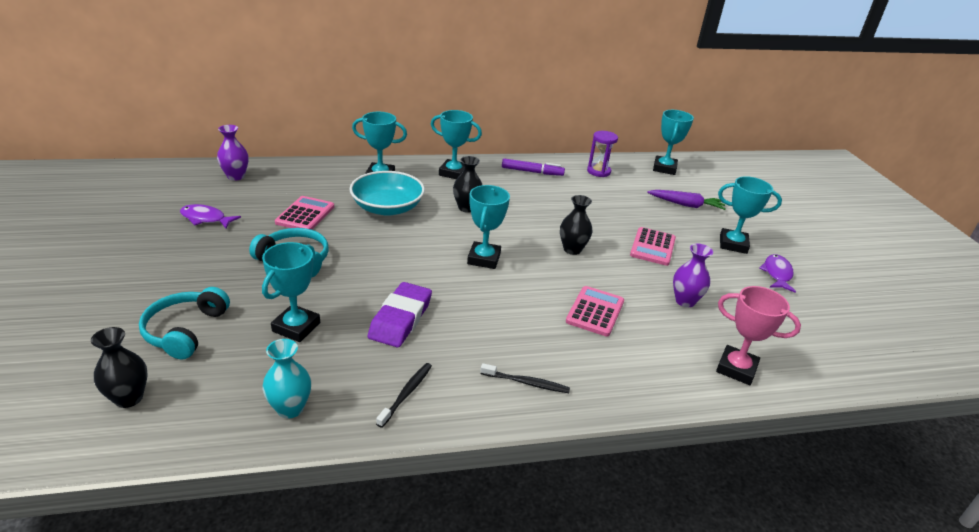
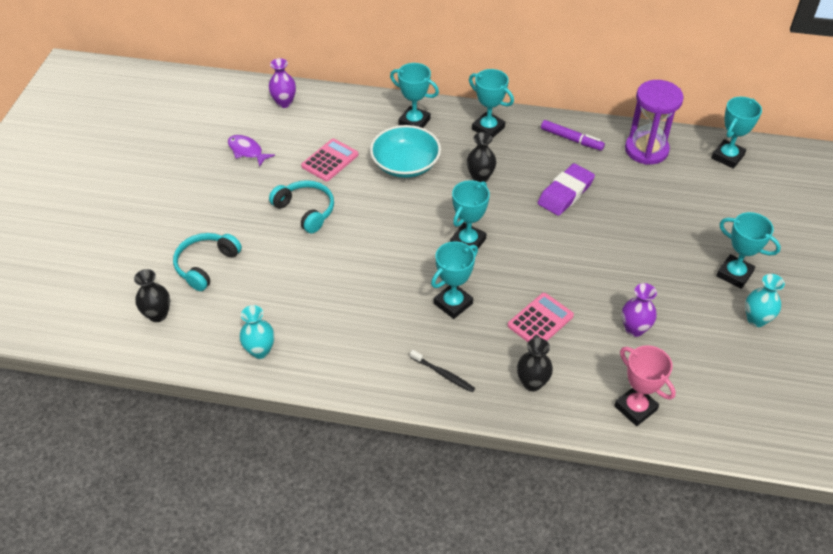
camera: 25 degrees right, 15 degrees up
(296, 327) = (286, 280): turquoise trophy -> turquoise trophy (453, 303)
(400, 319) = (369, 290): purple eraser -> purple eraser (565, 193)
(406, 394) = (346, 360): black toothbrush -> none
(572, 249) = (558, 247): black vase -> black vase (532, 383)
(598, 171) = (646, 150): purple hourglass -> purple hourglass, size x1.67
(653, 247) = (643, 260): pink calculator -> none
(686, 205) = (717, 213): purple carrot -> none
(777, 274) = (756, 319): purple fish -> turquoise vase

